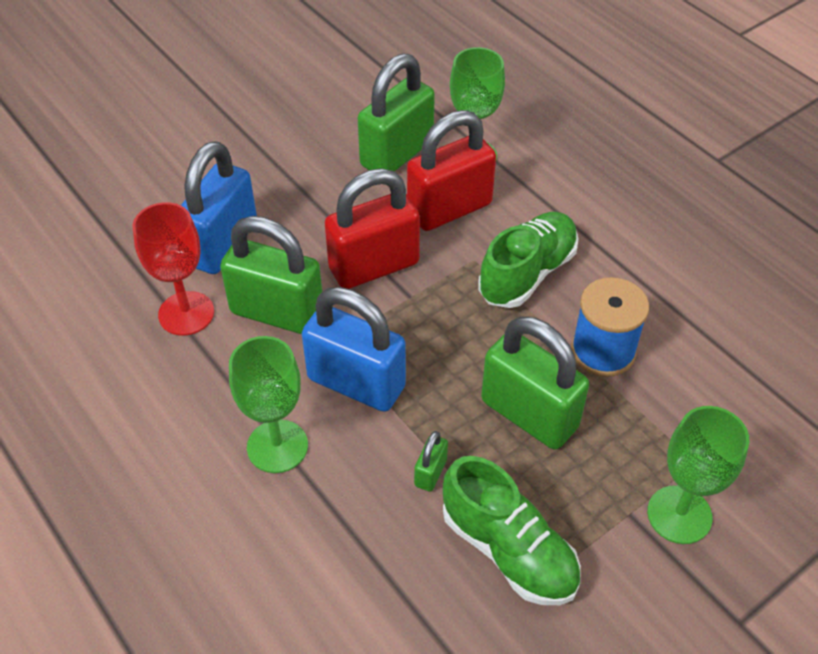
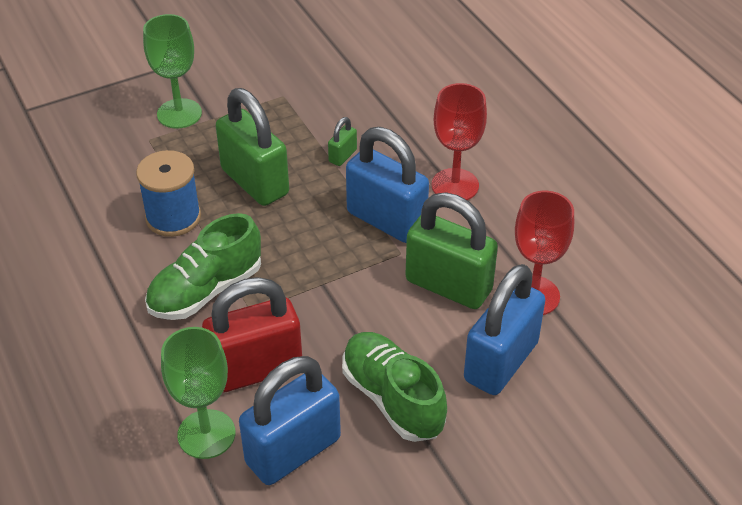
camera: 170 degrees left, 5 degrees down
(277, 446) = (455, 185): green goblet -> red goblet
(374, 266) = (350, 317): red padlock -> none
(397, 154) = (293, 451): green padlock -> blue padlock
(508, 550) = (303, 110): green shoe -> green shoe (393, 398)

